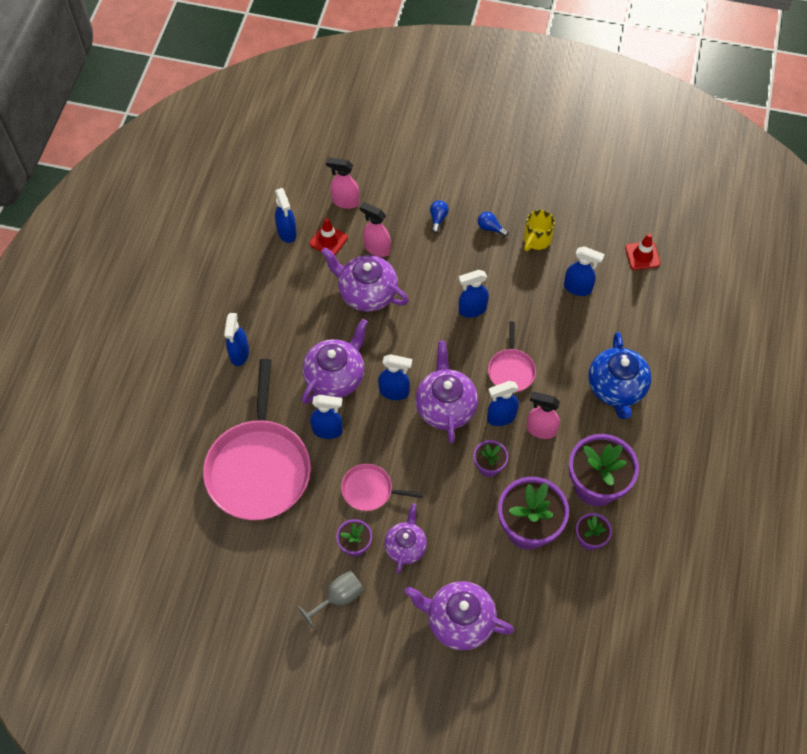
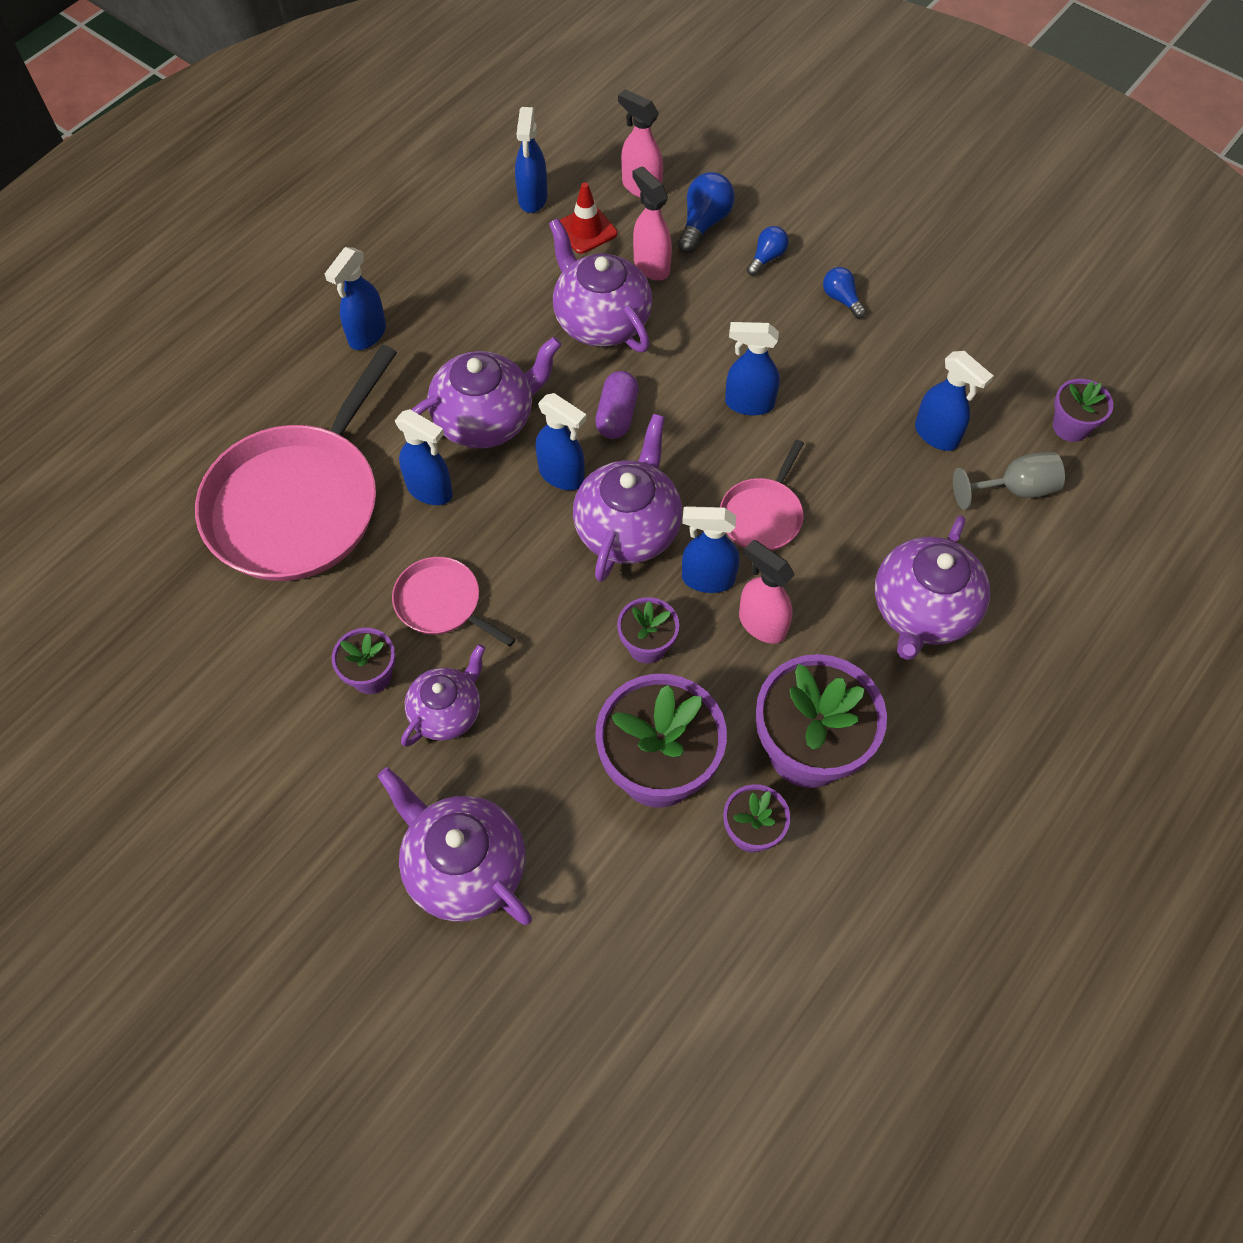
camera: 25 degrees right, 0 degrees up
(338, 598) = (299, 744): grey goblet -> grey goblet (1014, 489)
(392, 211) = (704, 223): none -> blue light bulb
(405, 345) = (617, 415): none -> purple capsule
(536, 240) = (906, 341): yellow mug -> none
(616, 388) = (922, 610): blue teapot -> purple teapot
(642, 255) = (1070, 426): red traffic cone -> purple flower pot

